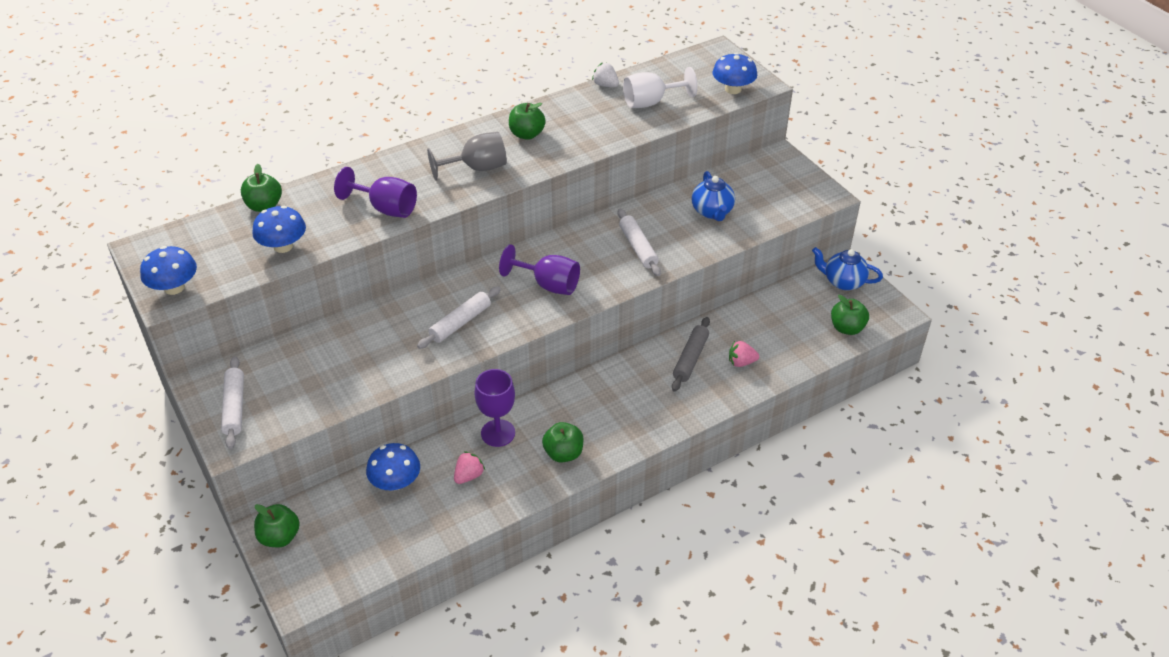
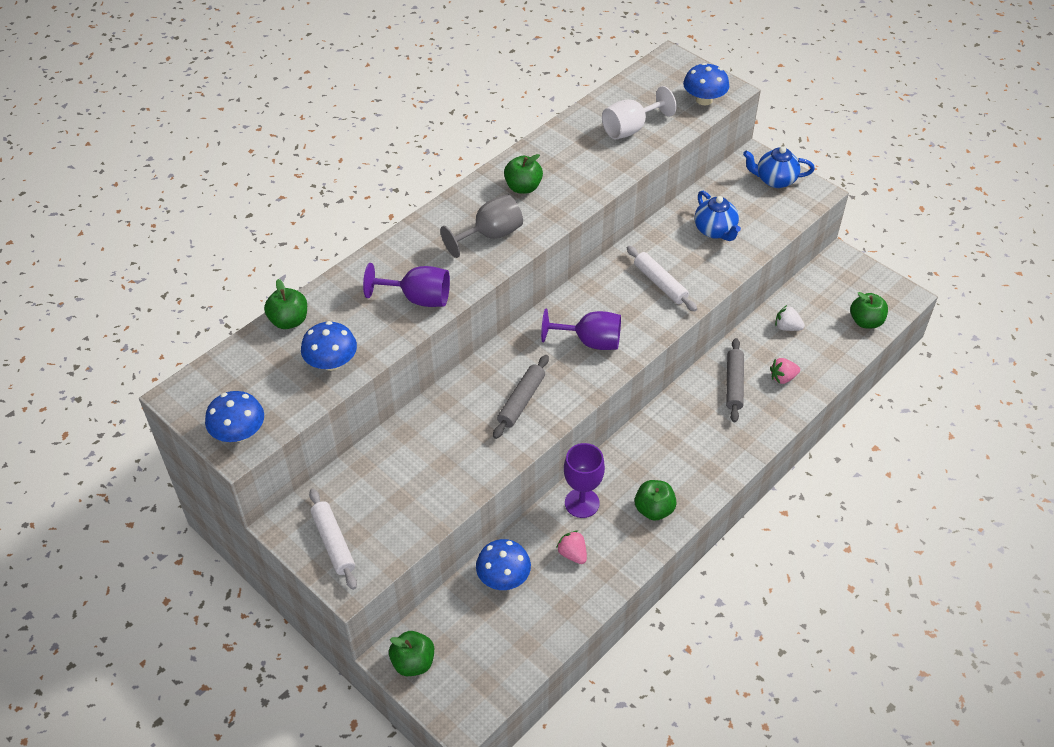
camera: 15 degrees left, 5 degrees up
(460, 323) = (521, 401): white rolling pin -> grey rolling pin
(469, 476) = (572, 554): pink strawberry -> pink strawberry turned 60 degrees counterclockwise
(605, 85) = (577, 117): white strawberry -> white strawberry (787, 327)
(843, 282) = (844, 274): blue teapot -> blue teapot (774, 180)

